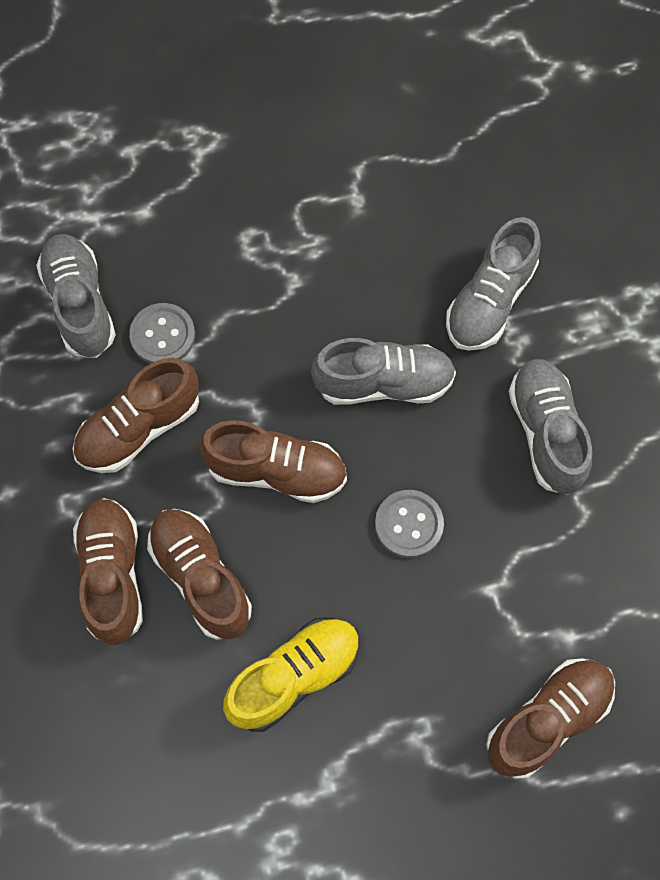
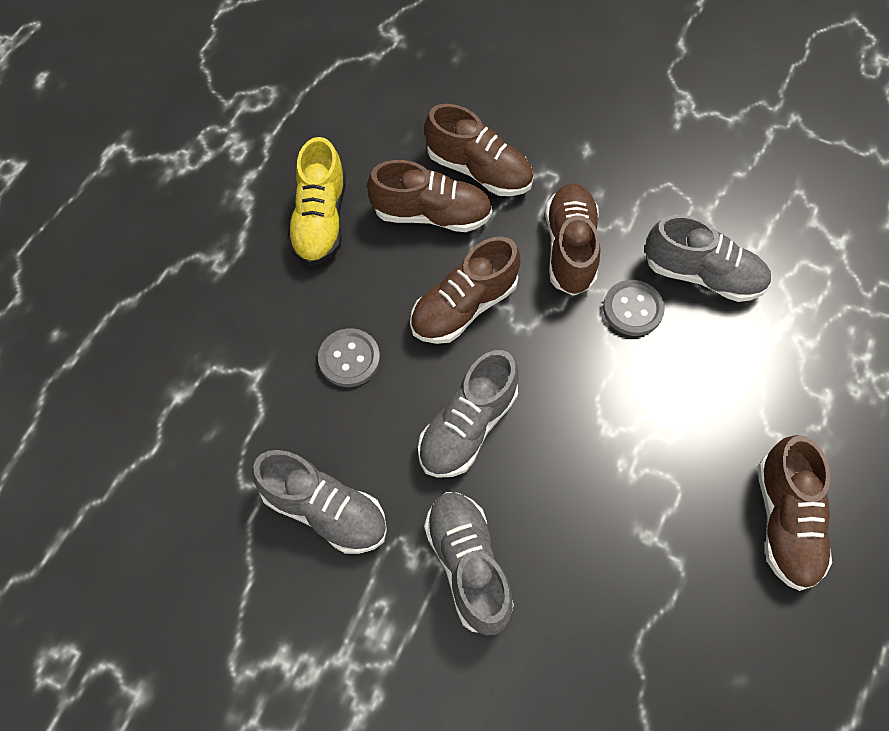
camera: 130 degrees right, 5 degrees down
(548, 720) = (147, 338): brown shoe -> brown shoe (785, 521)

